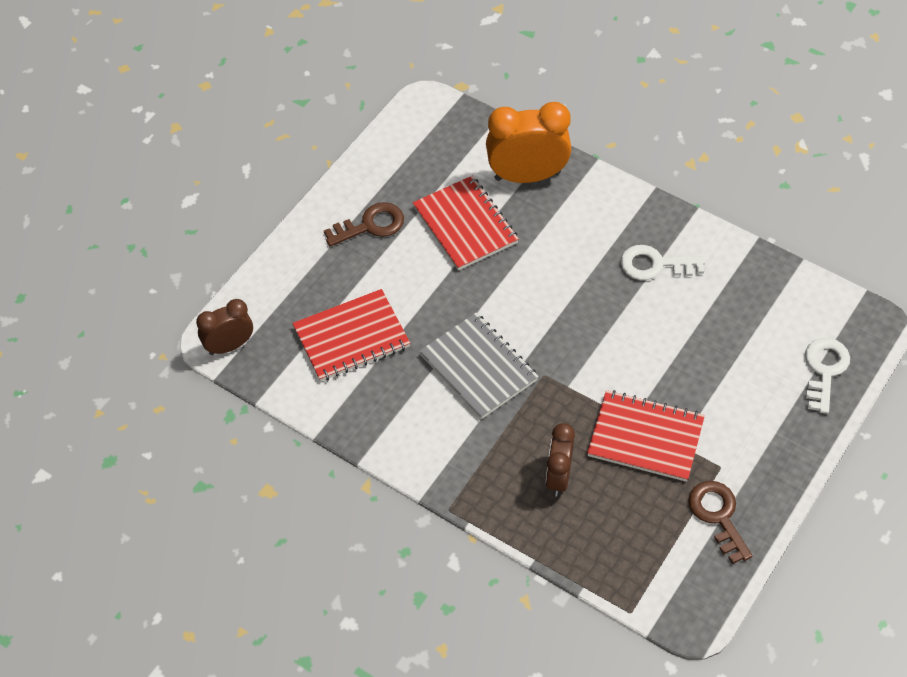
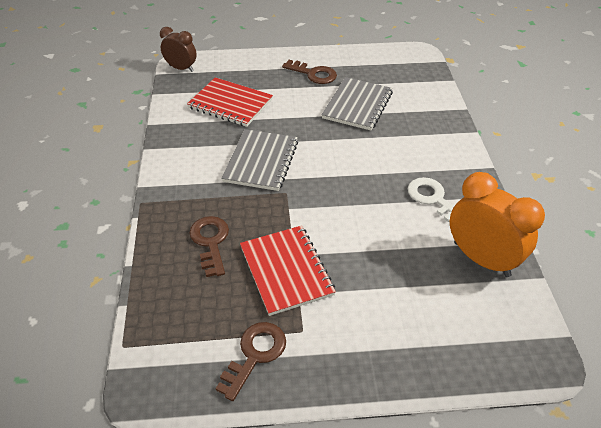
camera: 50 degrees right, 10 degrees down
(465, 225) = (357, 105): red notebook -> grey notebook
(527, 176) = (423, 110): orange clock -> orange clock (481, 259)
(558, 477) = (210, 242): brown clock -> brown key
(824, 370) = (462, 350): white key -> none

